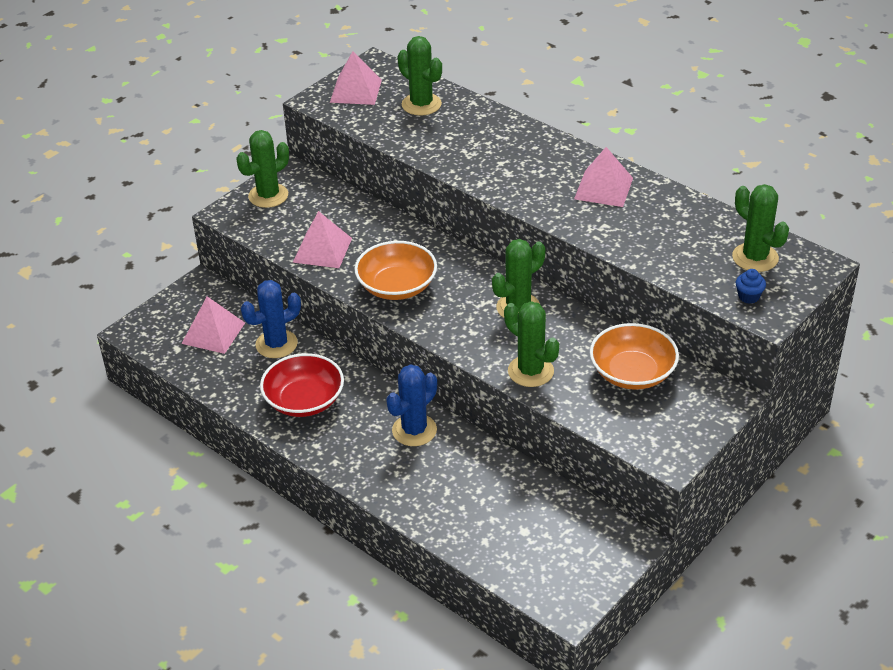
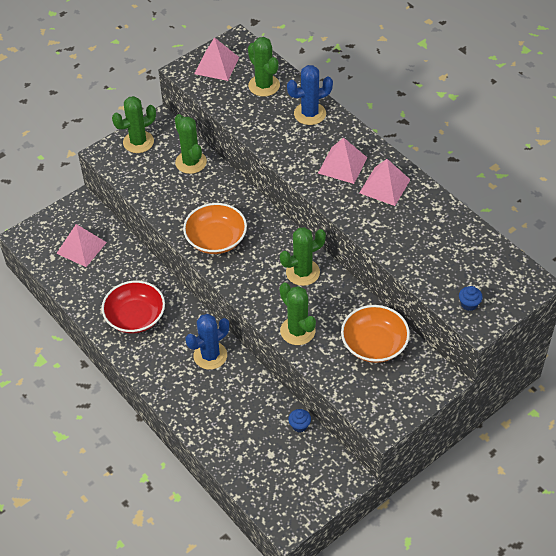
camera: 10 degrees right, 10 degrees up
(276, 344) = (125, 264): blue cactus -> blue cactus (310, 114)
(322, 250) = (168, 198): pink pyramid -> pink pyramid (342, 165)
(553, 493) = (299, 425): none -> blue cupcake
(755, 257) = (484, 269): green cactus -> green cactus (191, 162)

